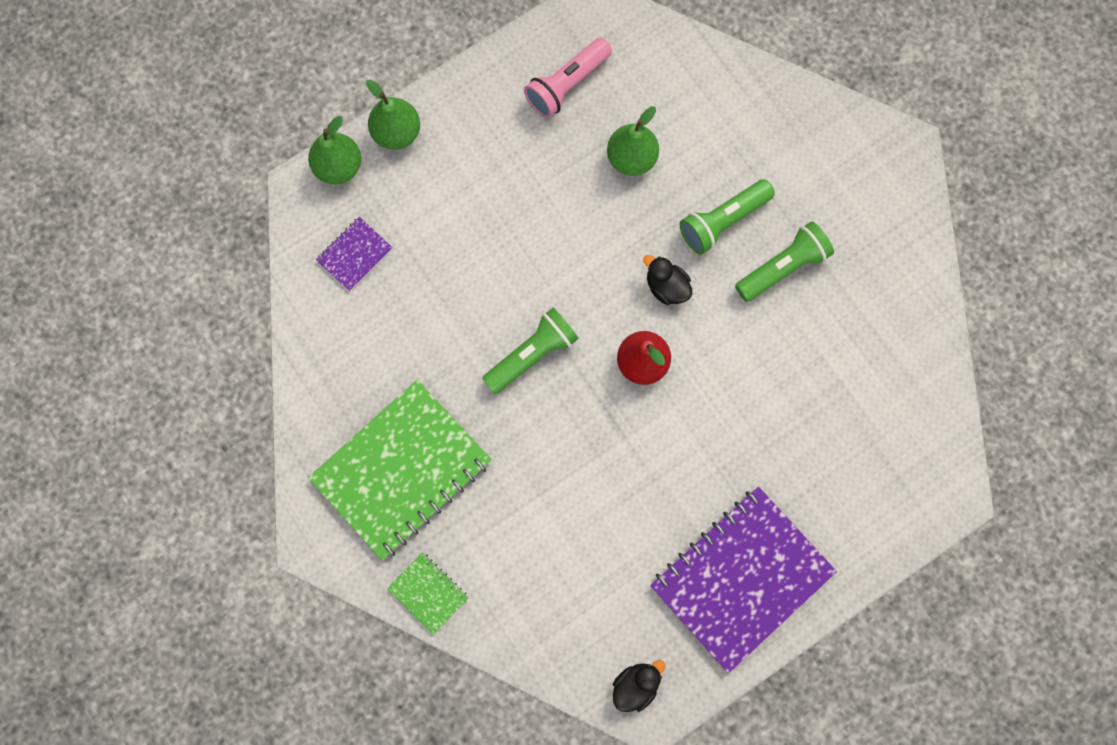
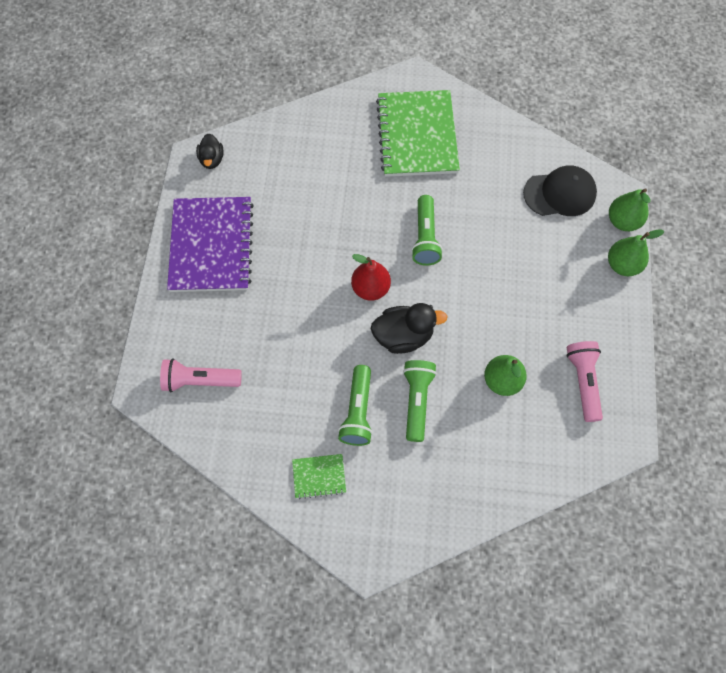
camera: 130 degrees right, 10 degrees down
(354, 254) = (560, 193): purple notebook -> black cap
(428, 593) = (344, 106): green notebook -> green notebook (319, 476)
(666, 287) = (403, 336): black duck -> black duck, size x1.62
(892, 448) = (199, 380): none -> pink flashlight

